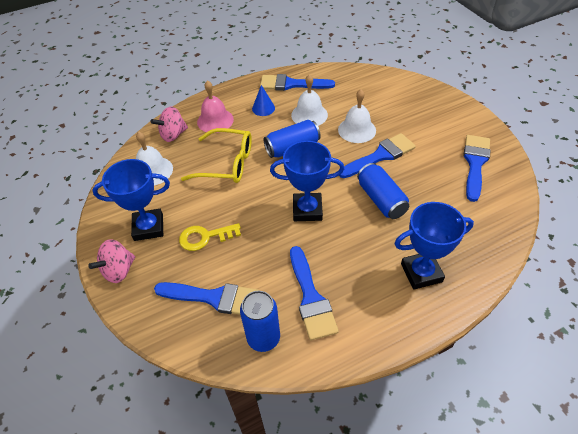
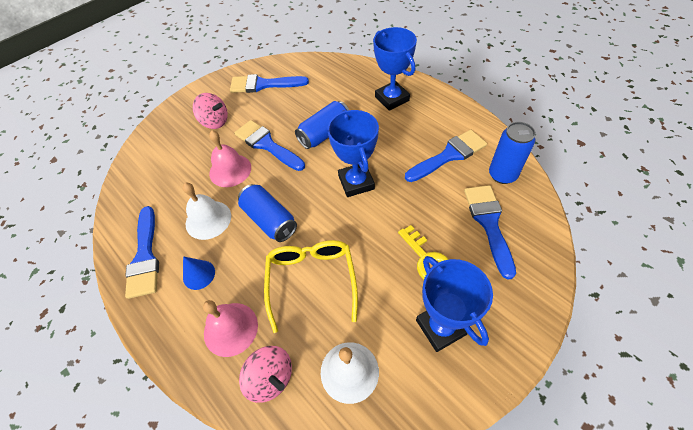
camera: 105 degrees left, 5 degrees up
(119, 270) = (511, 330): pink spinning top -> pink spinning top (215, 122)
(357, 130) = (230, 170): white bell -> pink bell

